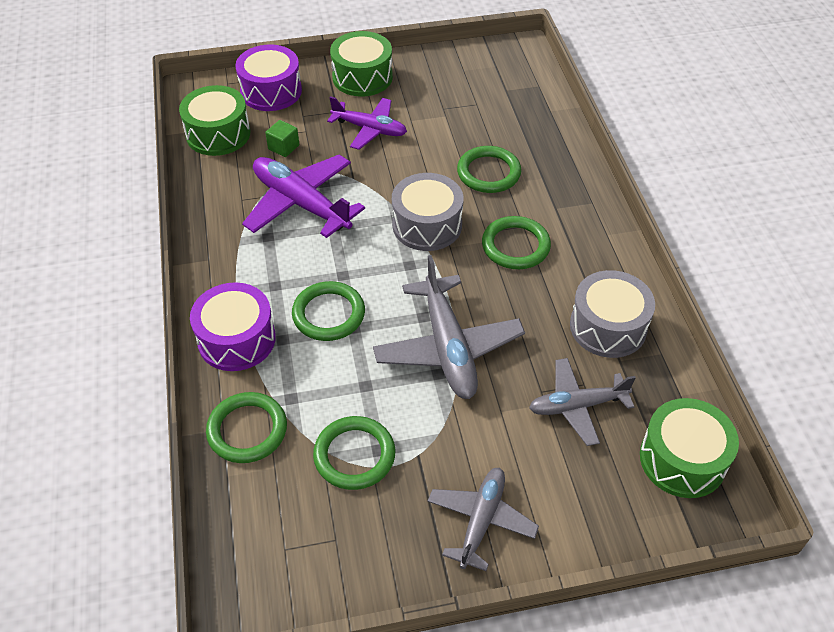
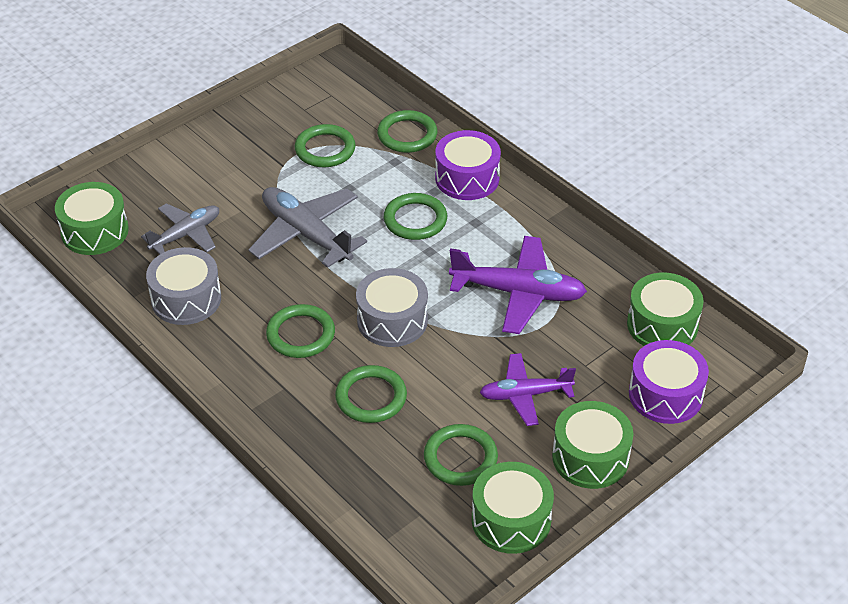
camera: 150 degrees right, 5 degrees down
(283, 147) = (588, 338): green cube -> none
(447, 65) = (511, 520): none -> green drum
(452, 109) = (460, 458): none -> green ring
(481, 520) = (219, 150): grey plane -> none

